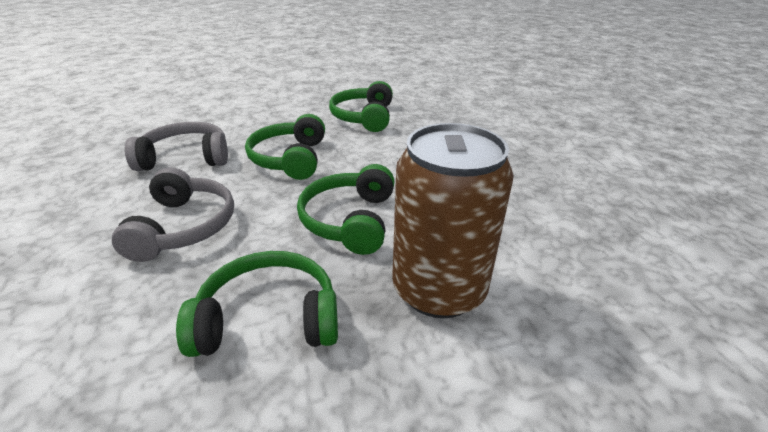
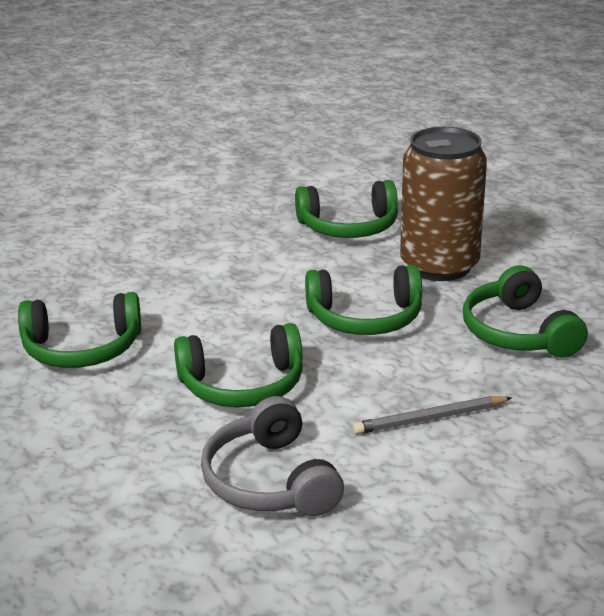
camera: 100 degrees left, 5 degrees down
(183, 227) = (430, 418): grey headphones -> grey pencil
(538, 239) = (349, 227): none -> green headphones

